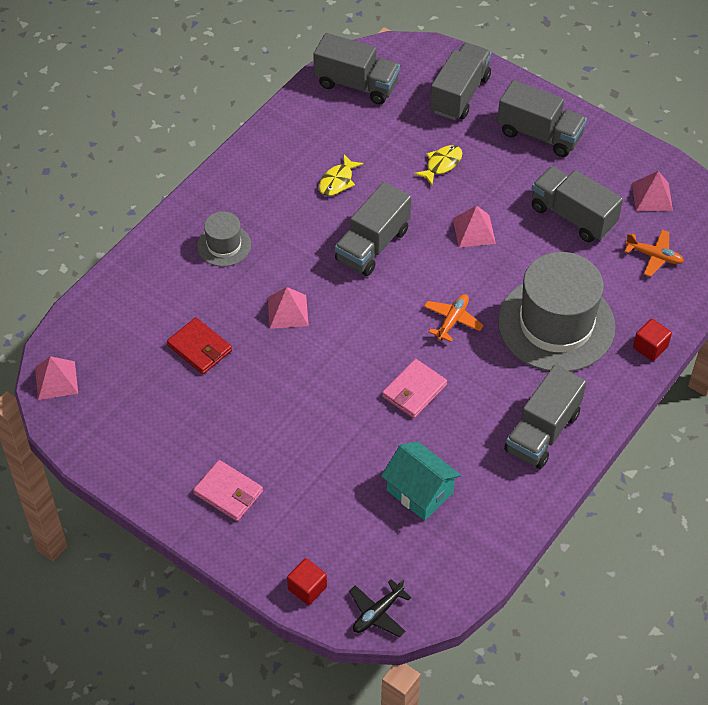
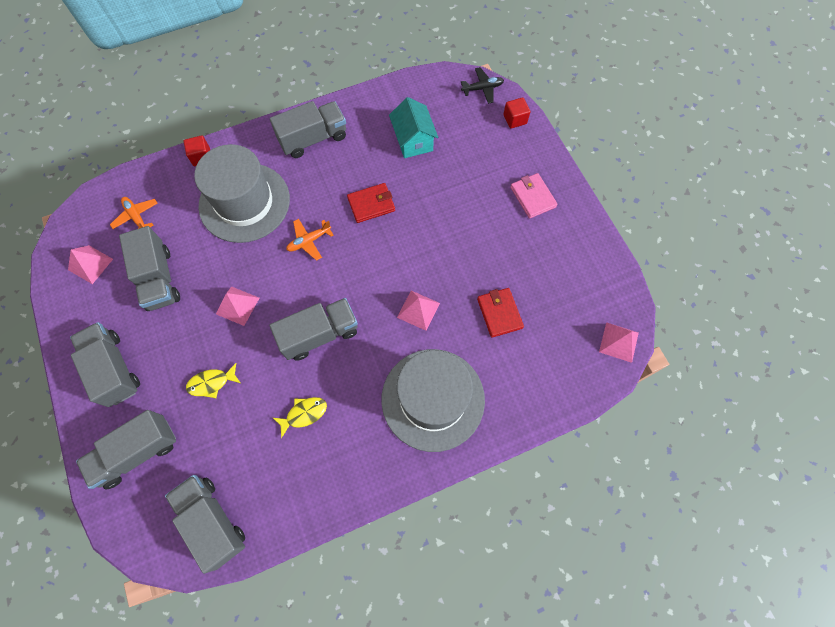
camera: 150 degrees left, 15 degrees up
(224, 245) = (433, 399): grey hat -> grey hat, size x2.09
(414, 391) = (371, 204): pink wallet -> red wallet

